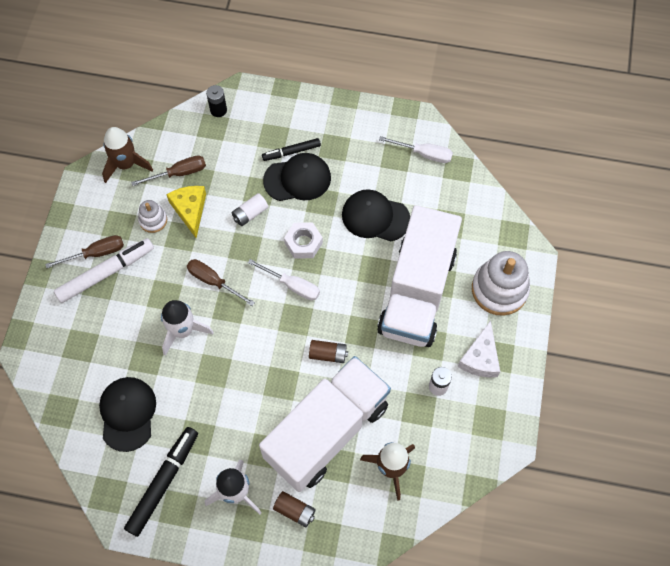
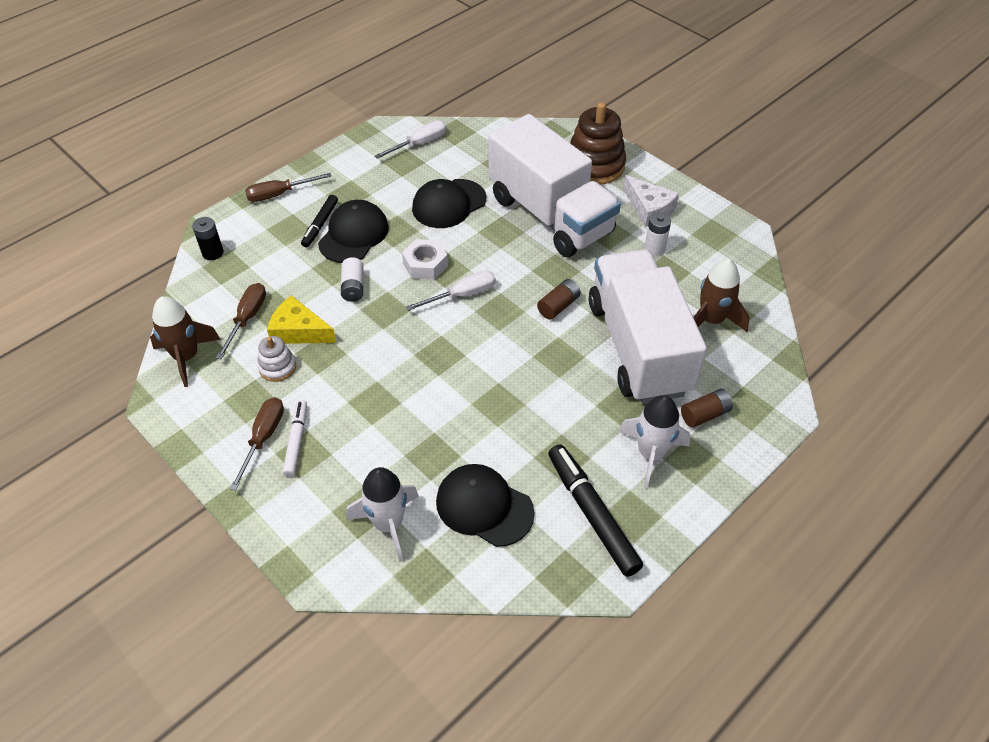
camera: 55 degrees left, 15 degrees down
(106, 273) = (296, 441): white marker -> white marker, size x0.60
(183, 331) = (430, 406): white rocket -> white rocket (388, 524)
(213, 282) = (399, 353): brown screwdriver -> brown screwdriver (279, 194)
(499, 289) = (595, 165): white stacking toy -> brown stacking toy

